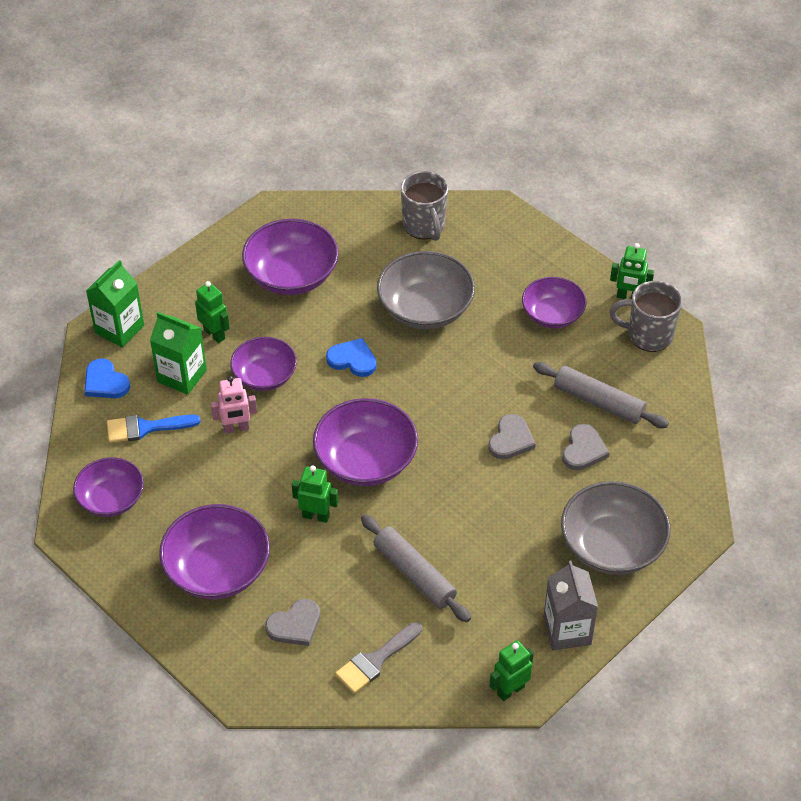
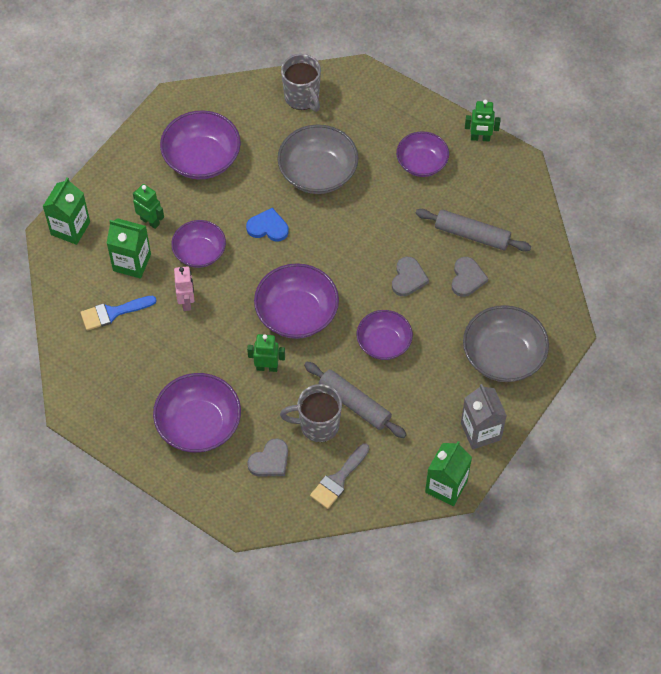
camera: 10 degrees left, 10 degrees up
(105, 382) = (70, 277): blue heart -> none
(111, 499) = (100, 378): purple bowl -> purple bowl (384, 343)
(236, 428) = (187, 302): pink robot -> pink robot turned 75 degrees counterclockwise
(510, 690) = (446, 486): green robot -> green carton
(648, 335) = (501, 170): grey mug -> grey mug (318, 425)

